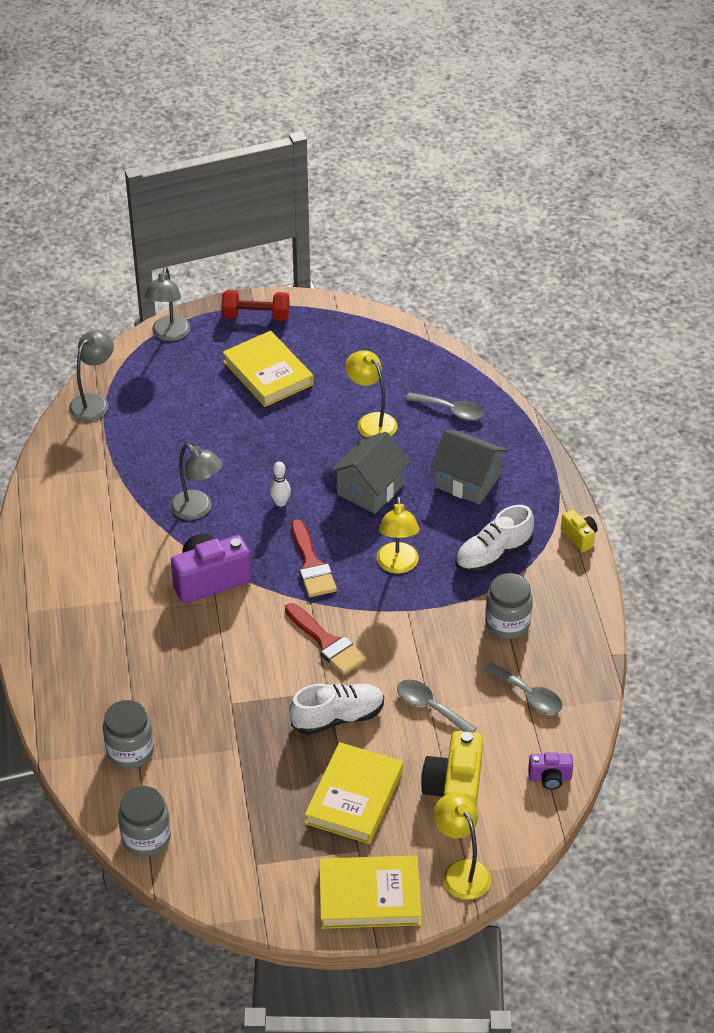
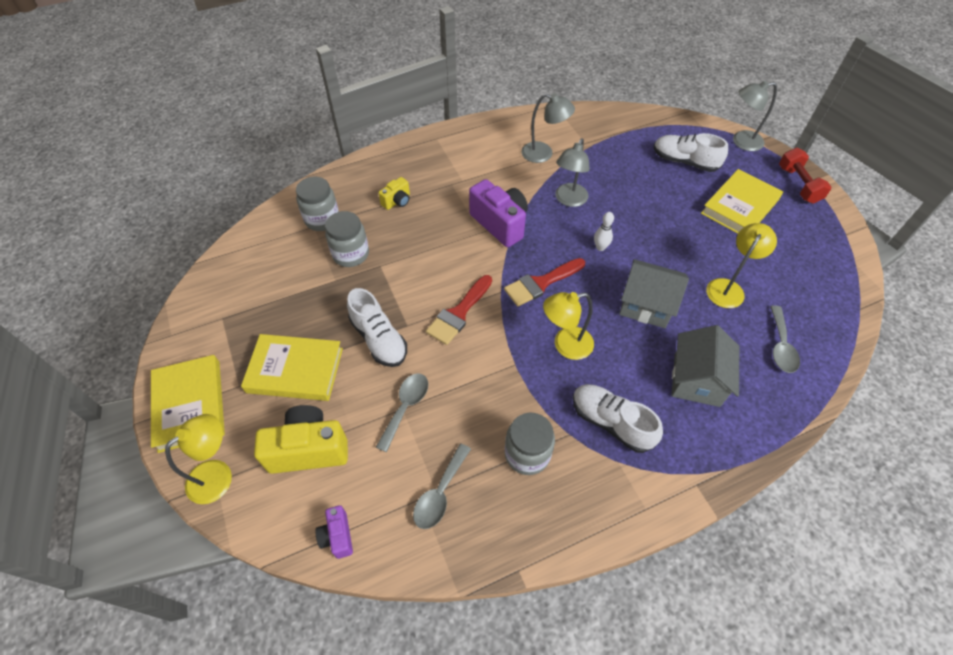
camera: 75 degrees right, 10 degrees up
(94, 402) = (646, 121): grey lamp -> grey lamp (543, 154)
(146, 838) = (243, 247): grey jar -> grey jar (351, 254)
(180, 393) = (684, 162): none -> white shoe
(579, 537) = (672, 502): yellow camera -> yellow camera (397, 201)

